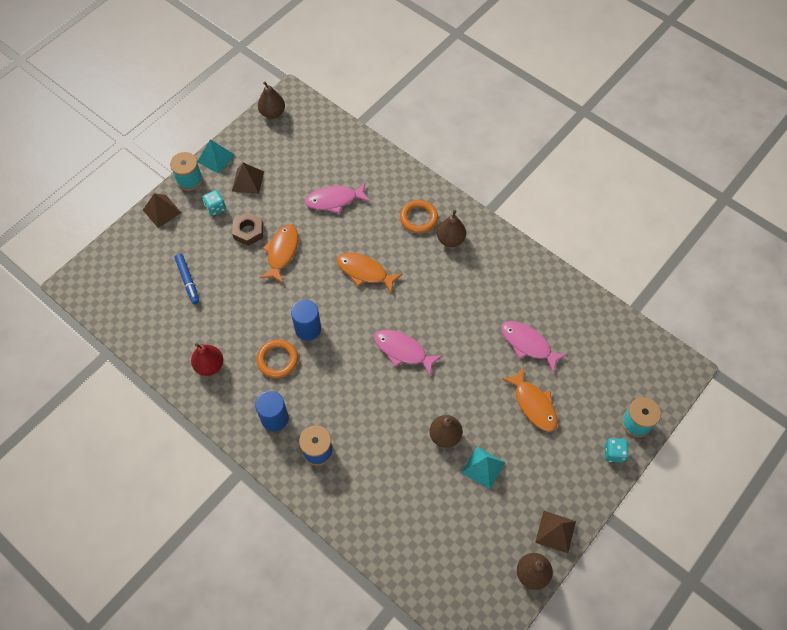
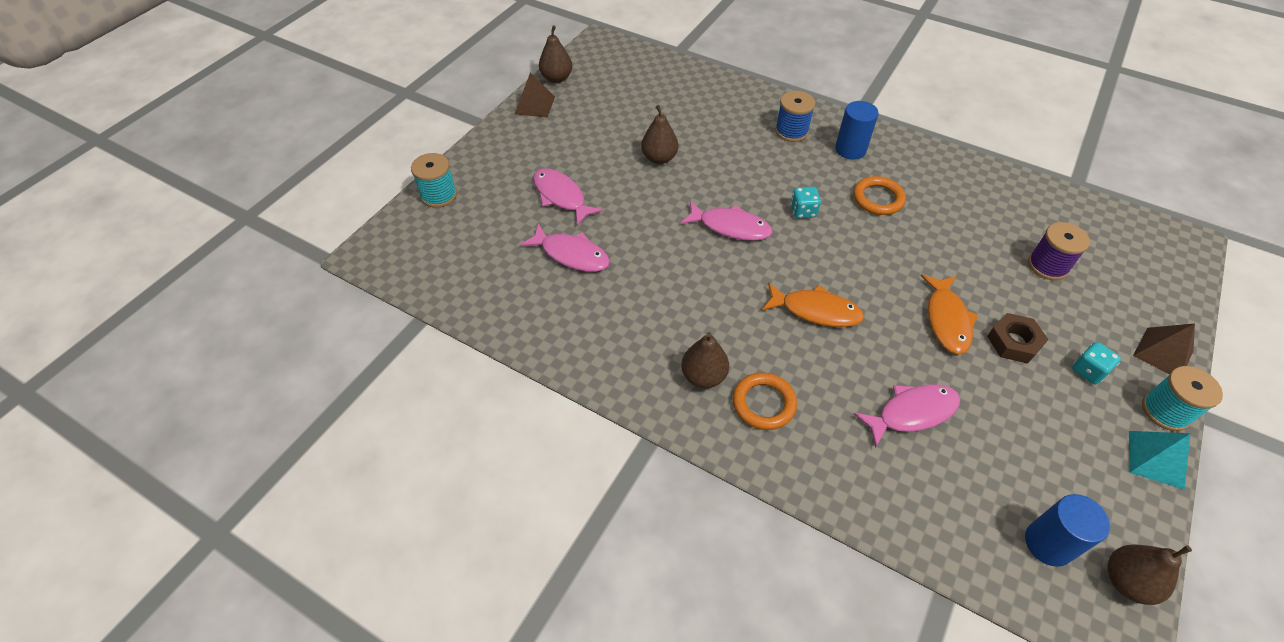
camera: 170 degrees right, 10 degrees down
(188, 281) = (1047, 265): blue marker -> purple spool
(209, 365) = (952, 184): red pear -> none
(248, 181) = (1071, 424): brown pyramid -> none
(308, 329) = (858, 234): blue cylinder -> blue cylinder (1048, 543)
(483, 467) = (613, 139): turquoise pyramid -> none
(533, 404) = (561, 196): orange fish -> pink fish
(614, 453) = (469, 166): turquoise dice -> turquoise dice (803, 211)

